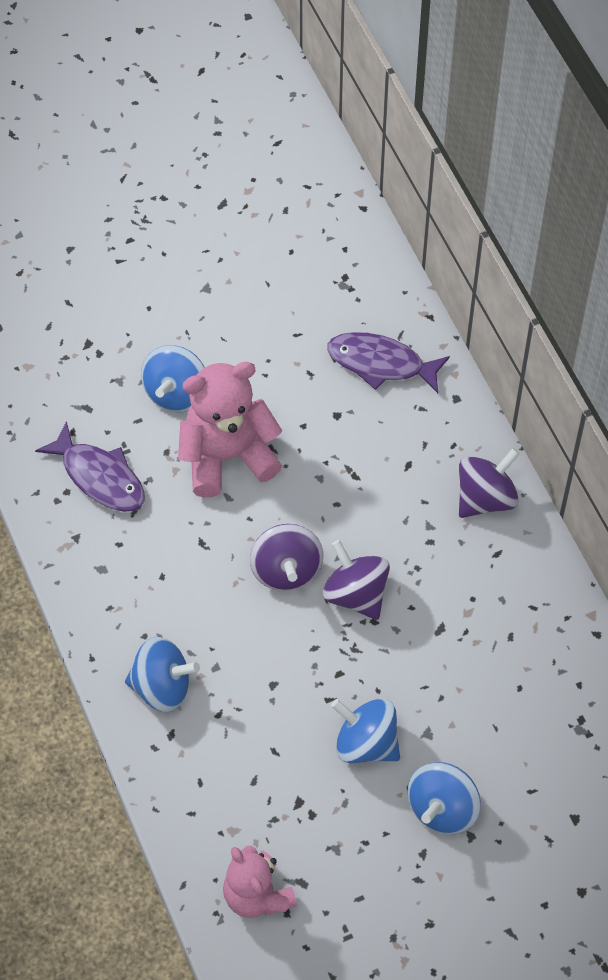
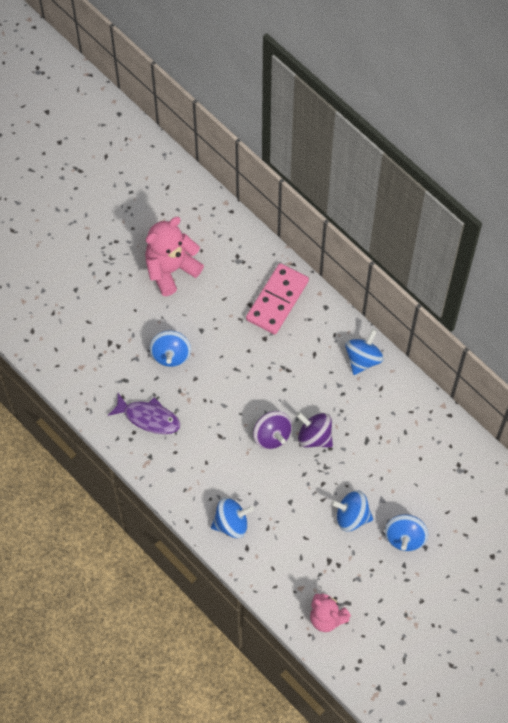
camera: 20 degrees left, 5 degrees up
(227, 456) = (214, 382): pink teddy bear -> pink teddy bear (171, 269)
(381, 363) = (277, 300): purple fish -> pink domino
(485, 498) = (363, 359): purple spinning top -> blue spinning top

